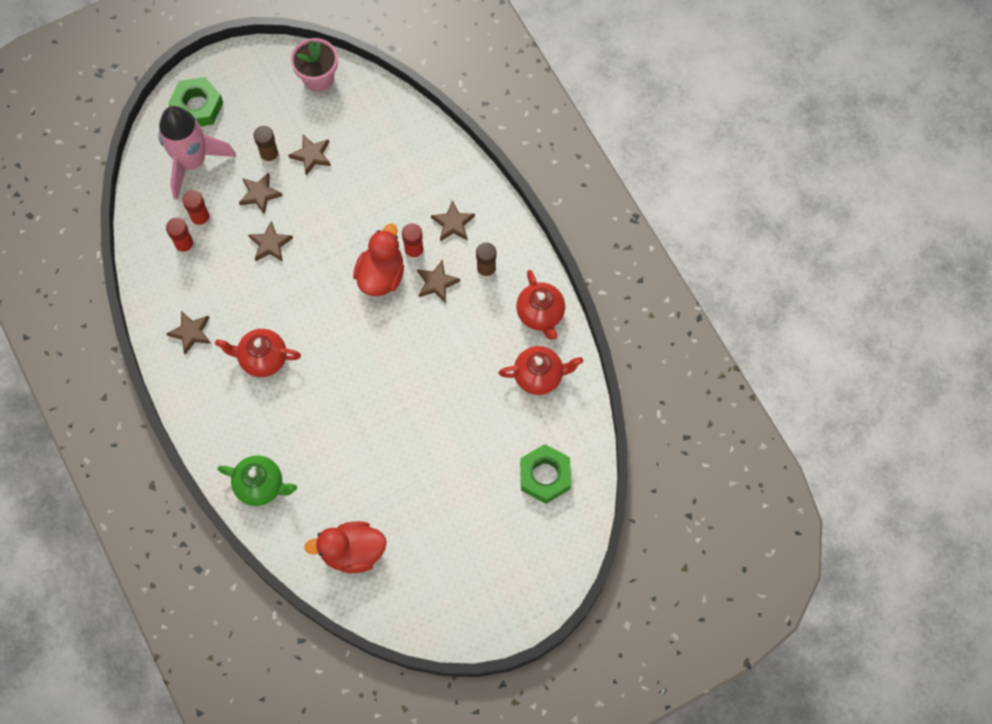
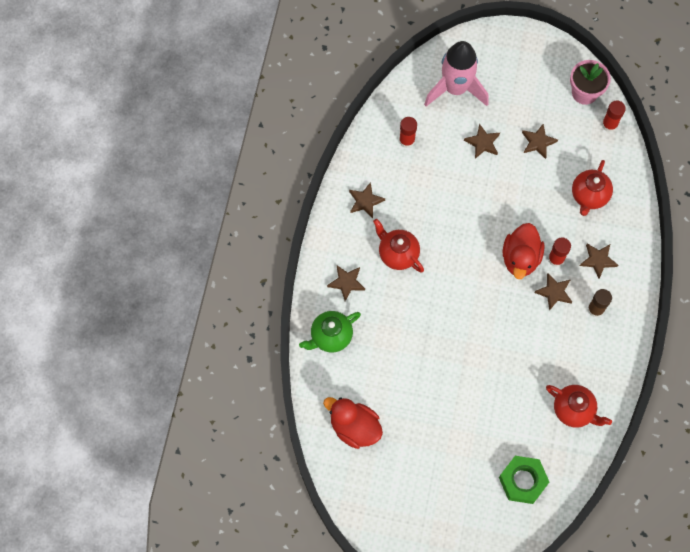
camera: 40 degrees right, 0 degrees up
(197, 106) = (488, 54): green nut -> none
(201, 219) = (431, 130): red glue stick -> red glue stick (609, 125)
(261, 485) = (330, 336): green teapot -> green teapot turned 90 degrees clockwise
(269, 155) = (510, 122): brown glue stick -> none
(270, 244) = (463, 181): brown star -> brown star (346, 283)
(381, 275) = (520, 258): red duck -> red duck turned 135 degrees clockwise
(540, 314) = (609, 369): red teapot -> red teapot (589, 196)

